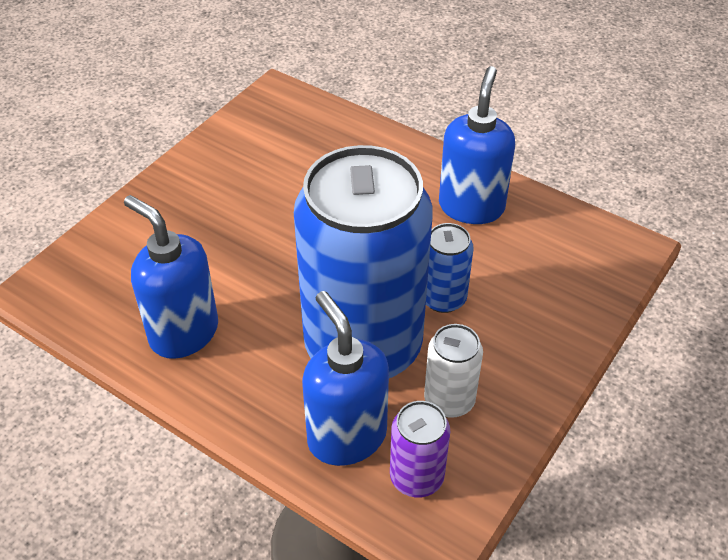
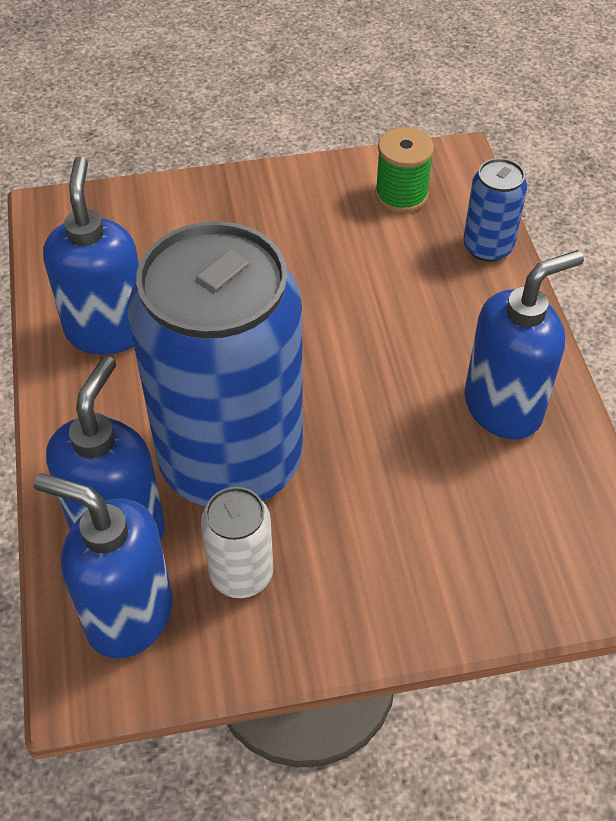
camera: 45 degrees right, 5 degrees up
(271, 131) = (401, 195): none -> green spool
(416, 477) = (128, 615): purple can -> blue soap dispenser
(443, 298) = (357, 475): blue can -> blue can (487, 247)

